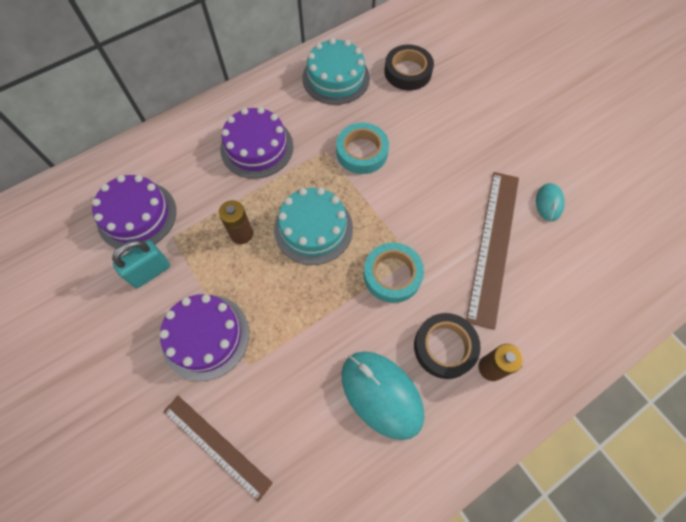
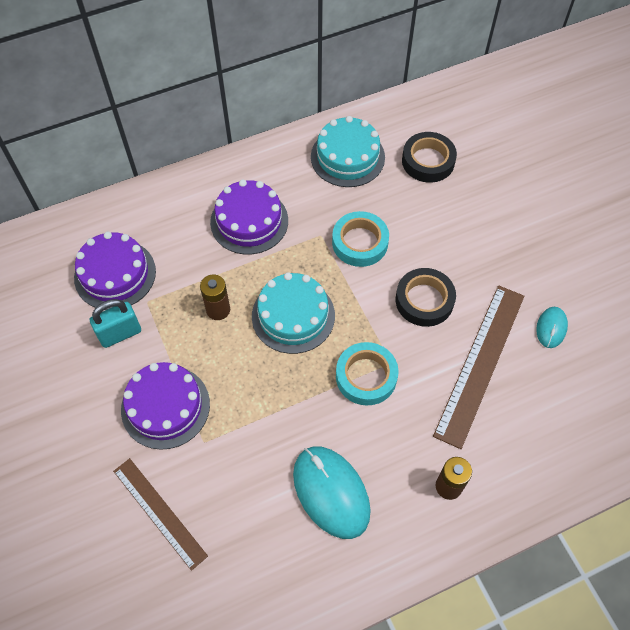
camera: 10 degrees right, 5 degrees down
(444, 347) = (405, 458): black tape -> black tape (424, 300)

